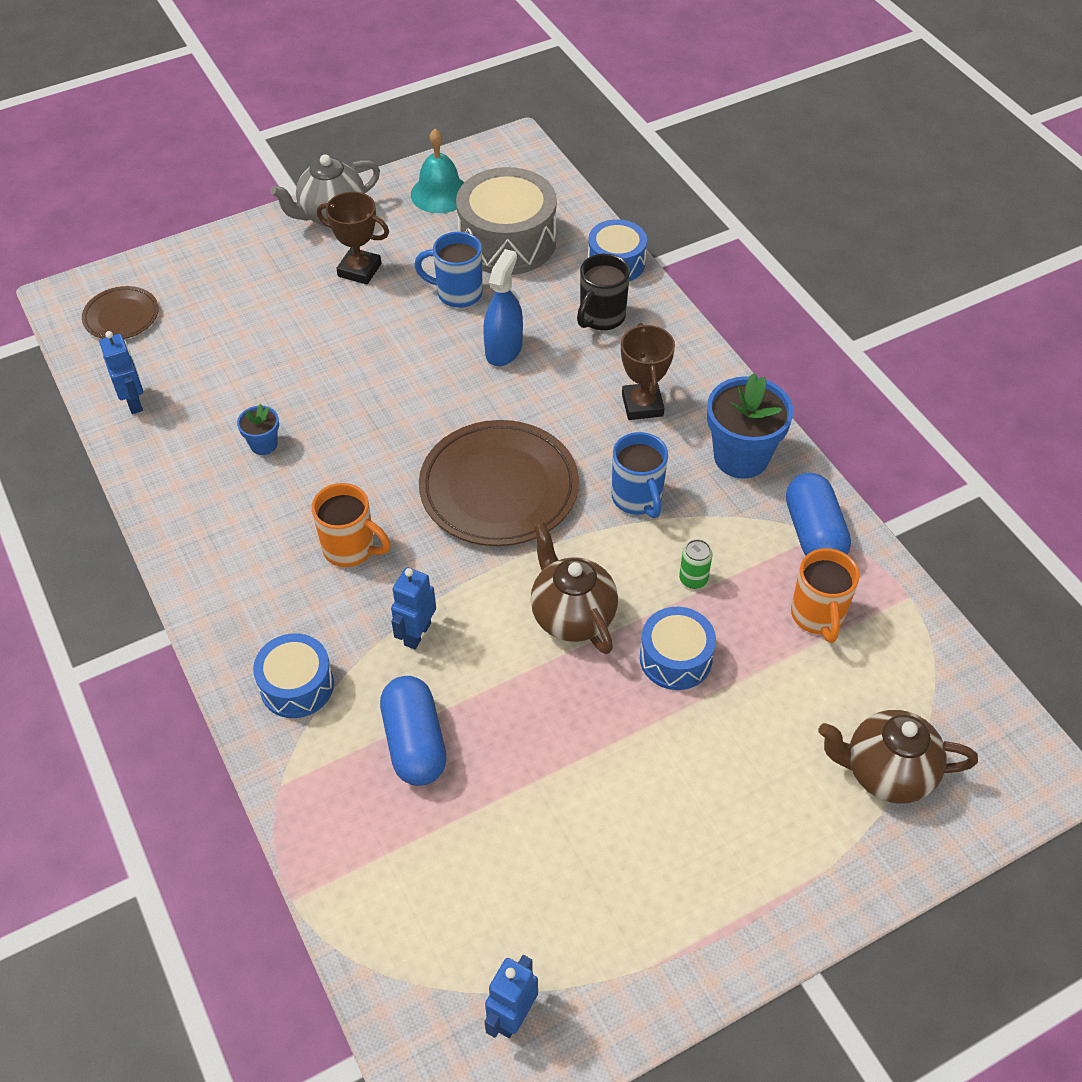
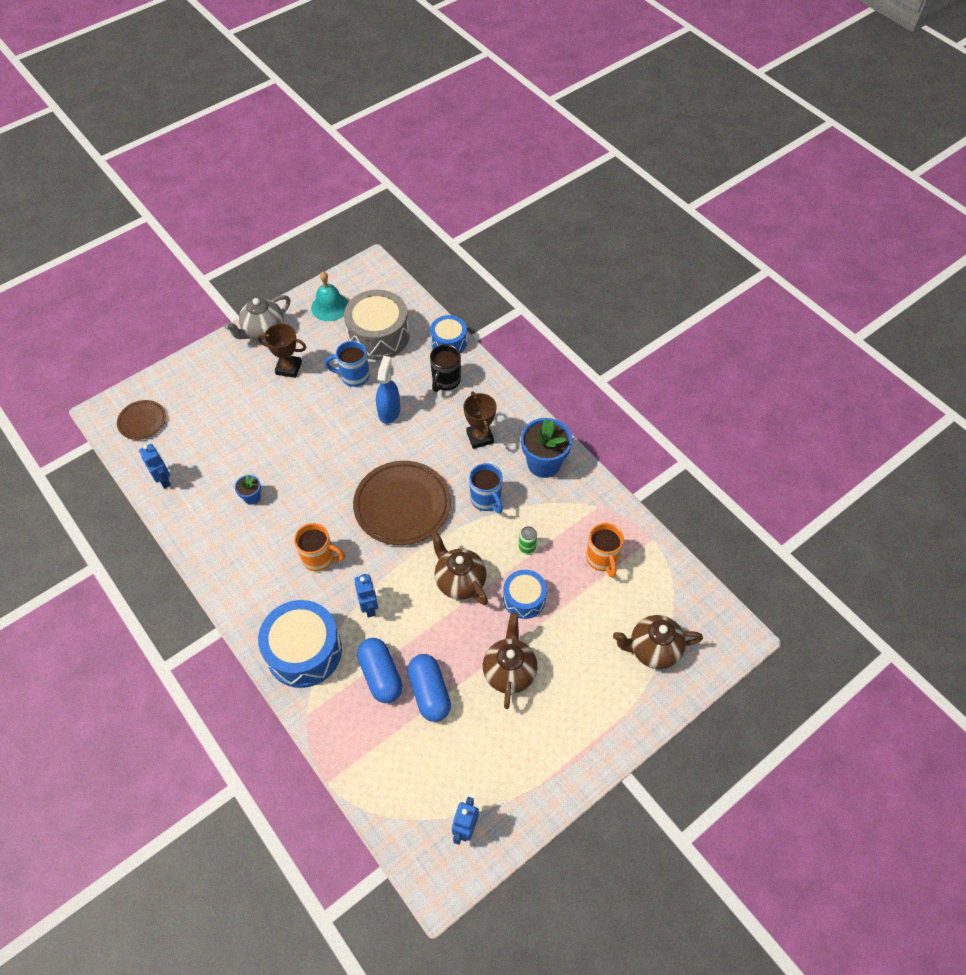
camera: 10 degrees left, 5 degrees up
(297, 685) = (304, 651): blue drum -> blue drum, size x1.71
(417, 634) = (369, 607): blue robot -> blue robot turned 150 degrees clockwise
(631, 770) = (509, 672): none -> brown teapot
(813, 533) = (593, 507): blue capsule -> blue capsule (429, 692)

